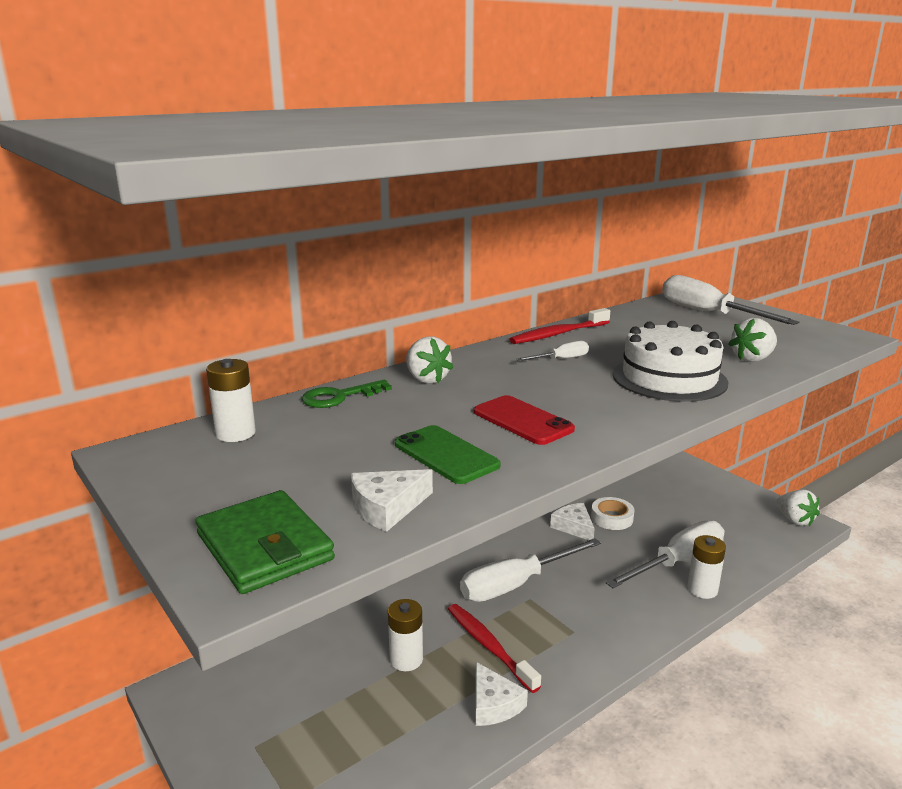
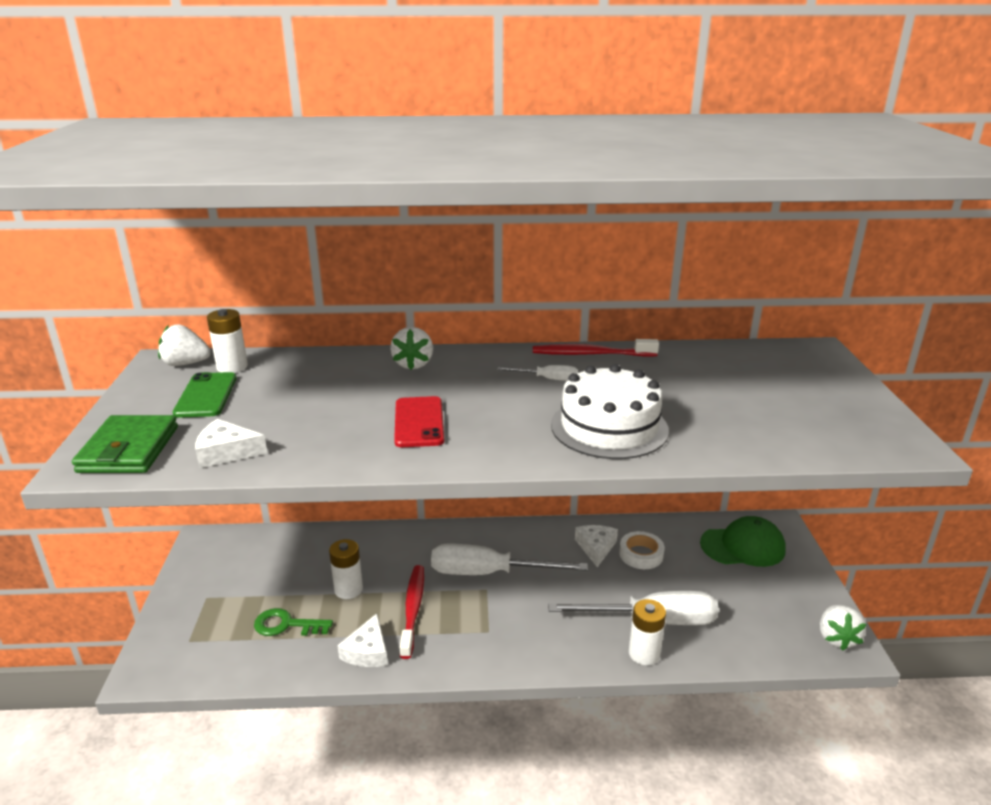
camera: 35 degrees right, 5 degrees up
(340, 397) = (333, 360): green key -> green key (287, 625)
(446, 455) = (322, 429): green phone -> green phone (206, 395)
(669, 483) = (743, 546): none -> green cap
(708, 313) = (787, 373): white screwdriver -> none
(752, 359) = (733, 435): white strawberry -> white strawberry (185, 364)

